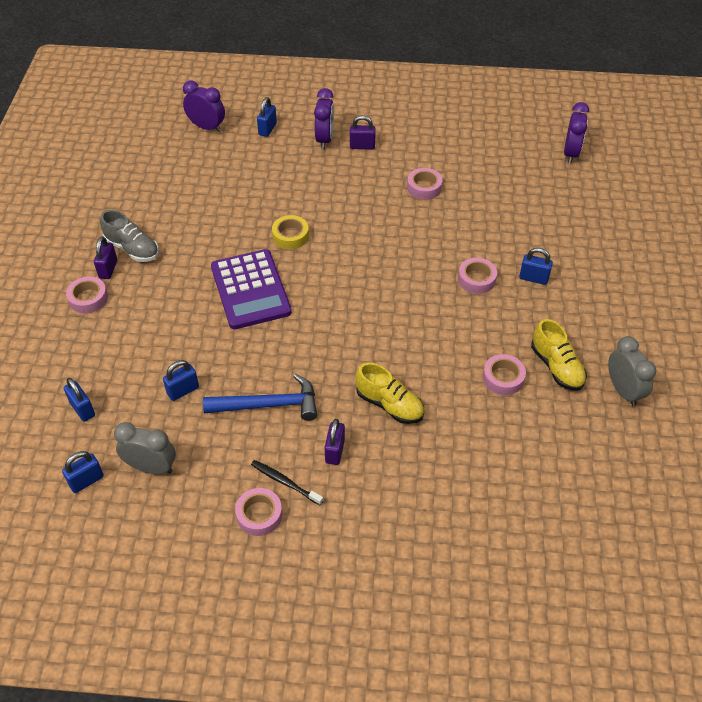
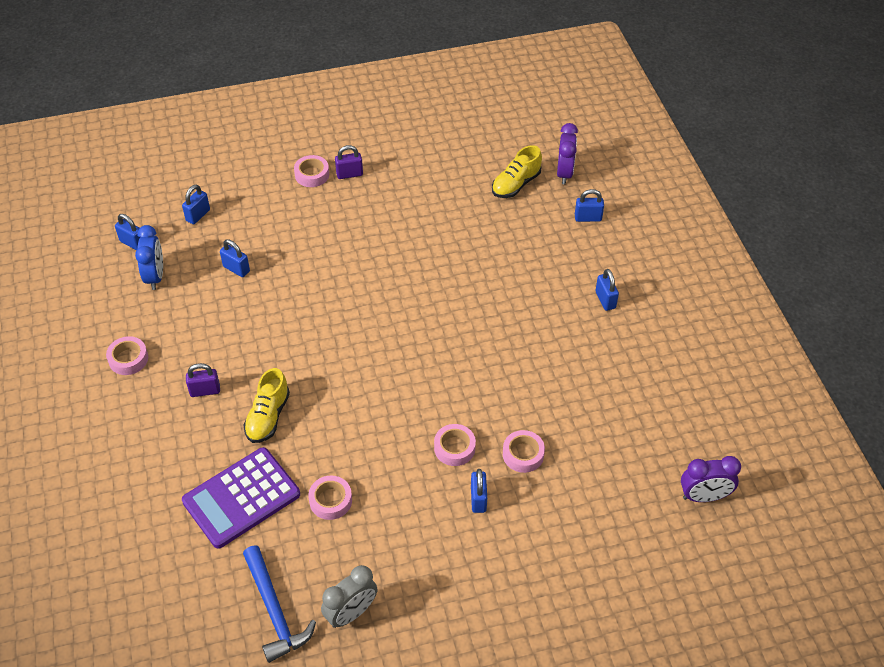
camera: 70 degrees right, 0 degrees up
(132, 249) = (380, 180): grey shoe -> none
(151, 467) = (155, 276): grey clock -> blue clock
(250, 290) = (365, 275): purple calculator -> purple calculator (241, 498)
(269, 405) = (239, 330): blue hammer -> blue hammer (274, 611)
(284, 482) = (164, 366): black toothbrush -> none
(290, 236) = (446, 282): yellow tape -> none
(325, 139) = (598, 267): purple clock -> none
(362, 146) = (605, 300): purple padlock -> blue padlock
(424, 187) = (569, 369): pink tape -> pink tape (523, 454)
(556, 367) = (362, 545): yellow shoe -> yellow shoe (516, 184)

